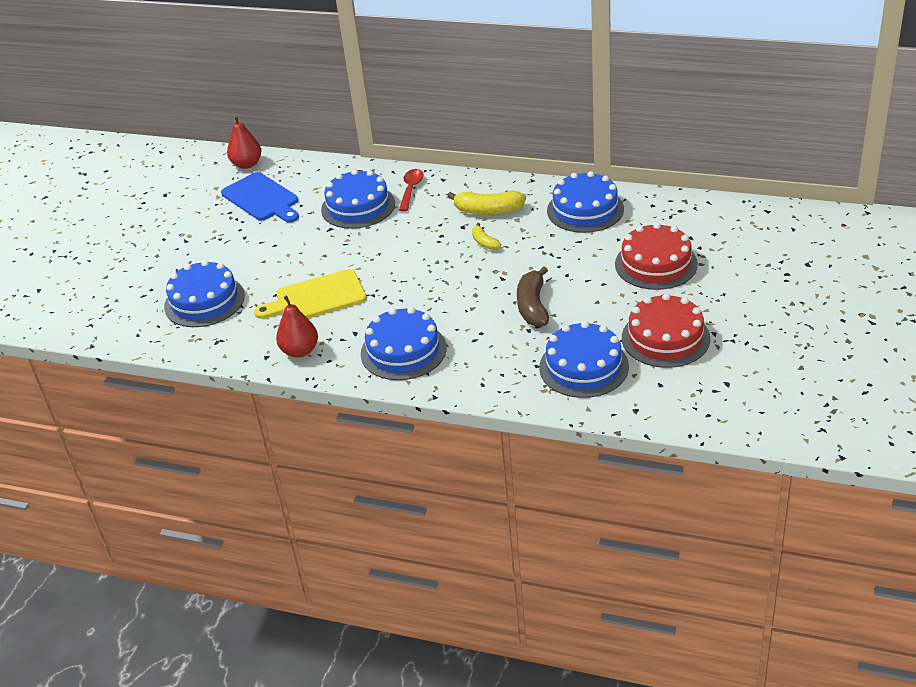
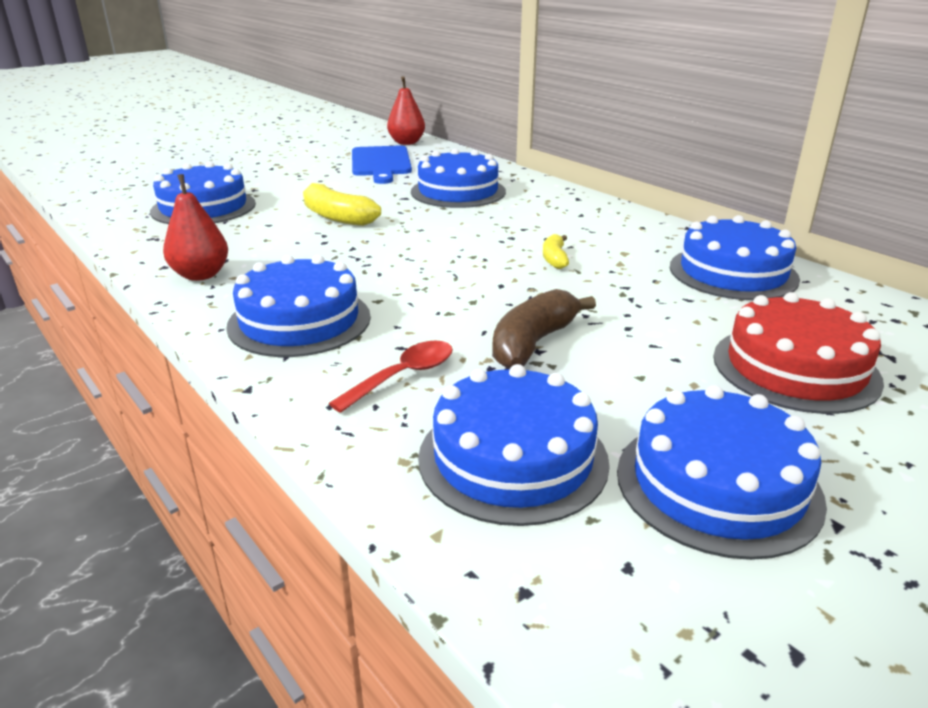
camera: 30 degrees right, 10 degrees down
(316, 298) = (299, 240): yellow cutting board -> none
(411, 189) = (531, 196): red spoon -> red spoon (403, 376)
(488, 210) = (597, 235): yellow banana -> yellow banana (337, 217)
(665, 338) = (717, 484): red cake -> blue cake

